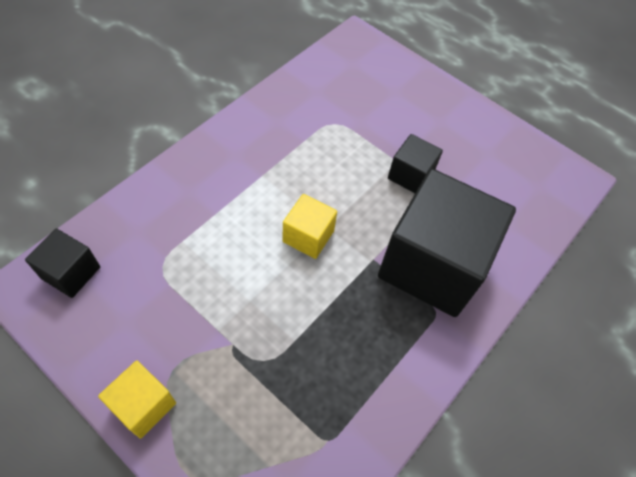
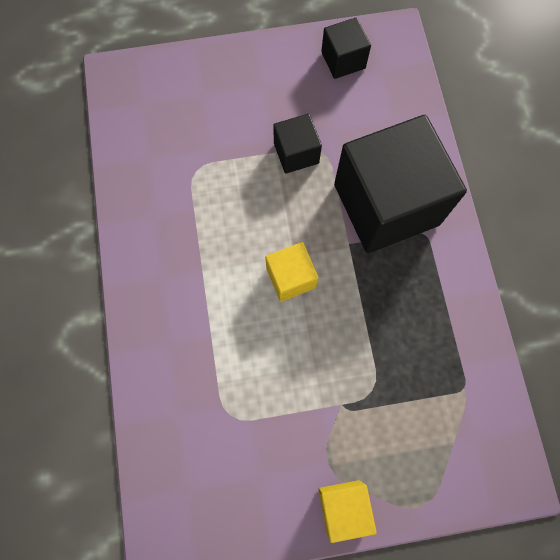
camera: 45 degrees left, 15 degrees up
(71, 272) = (177, 496): black cube -> black cube (343, 60)

